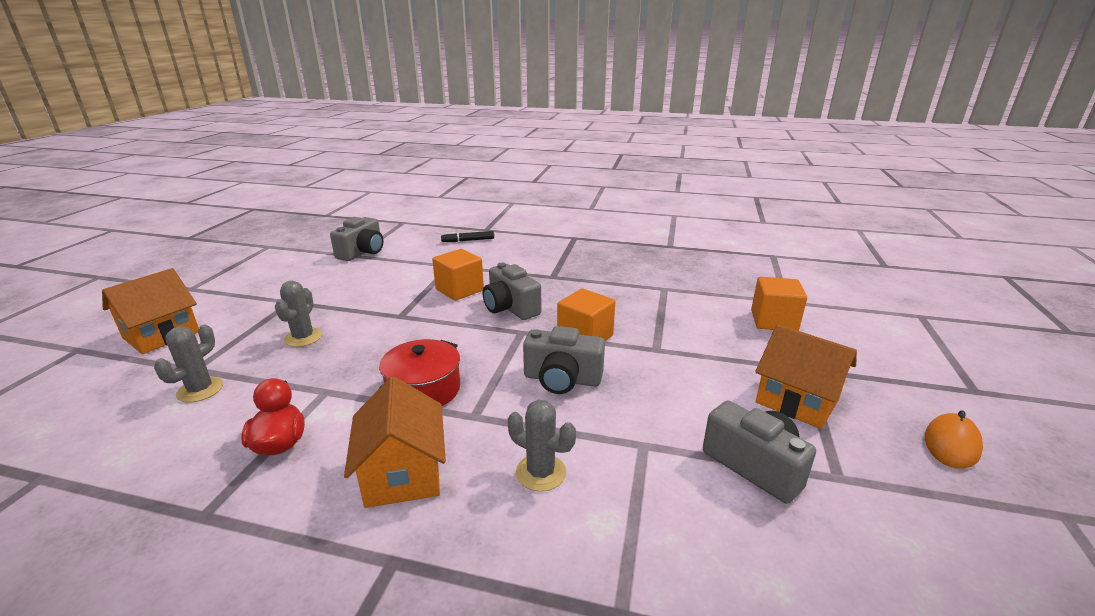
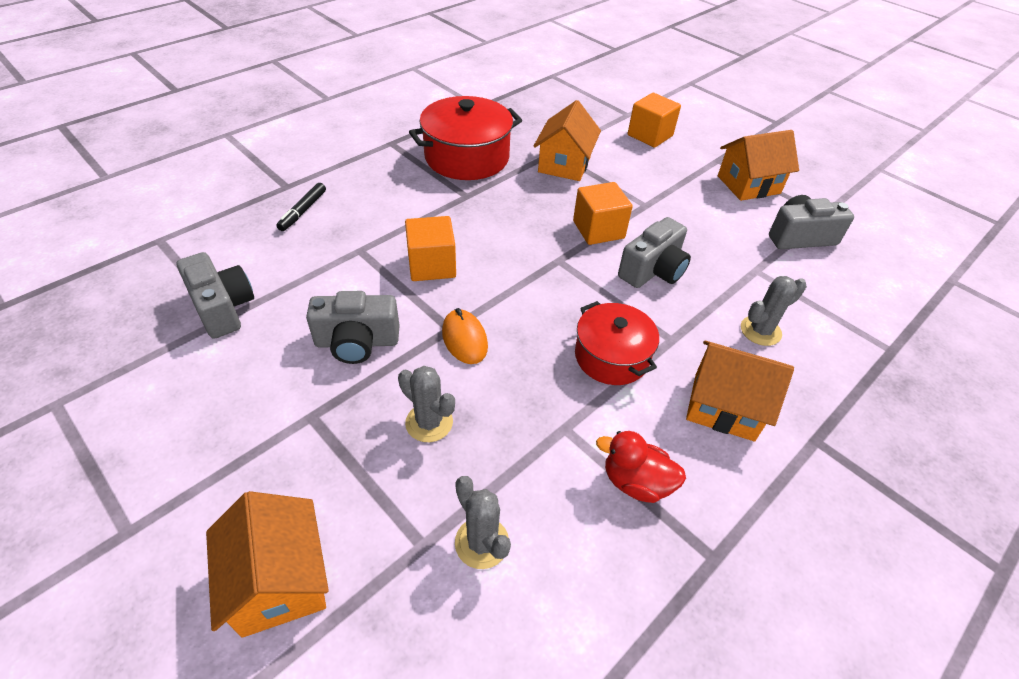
camera: 60 degrees left, 20 degrees up
(510, 308) = (506, 248): grey camera -> grey camera (357, 342)
(598, 262) = (467, 157): none -> red pot
(653, 297) = (564, 164): none -> orange house
(951, 444) = (816, 161): orange mouse -> orange mouse (464, 339)

